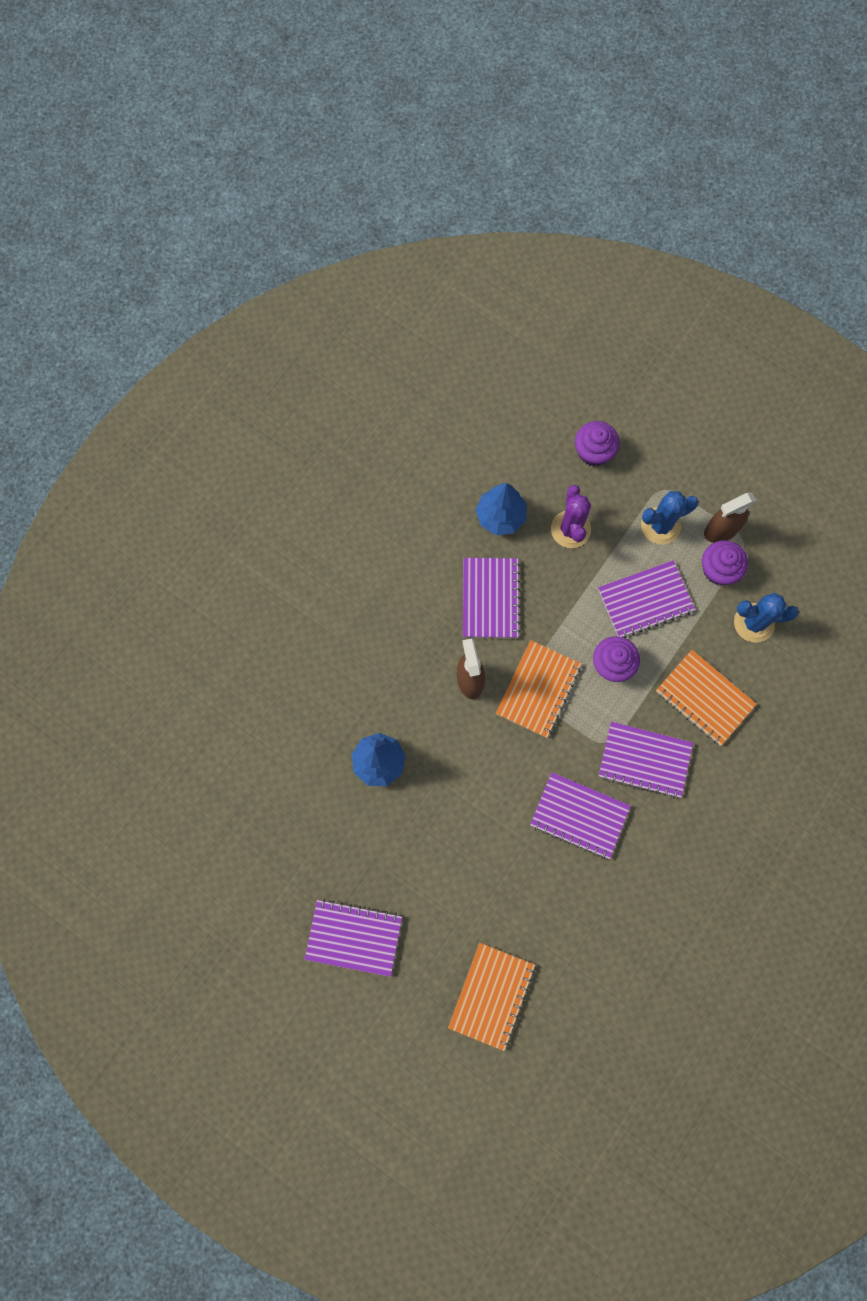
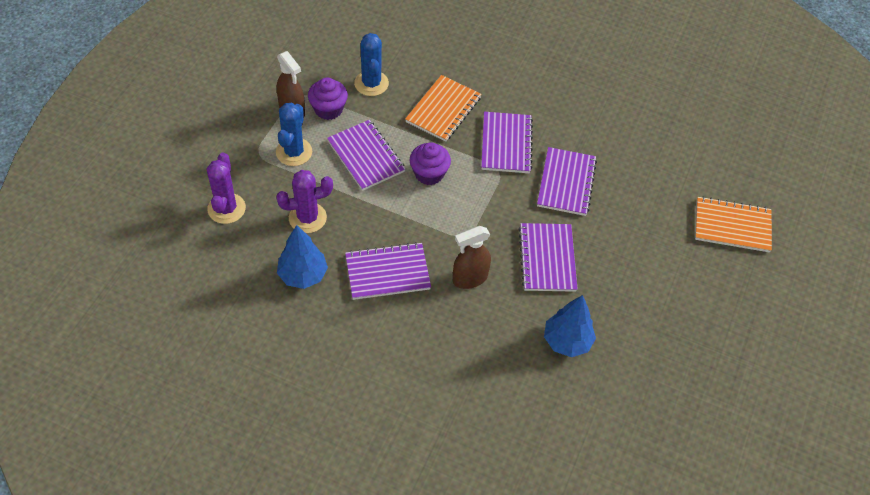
camera: 105 degrees left, 20 degrees down
(354, 937) = (728, 335): purple notebook -> purple notebook (547, 258)
(538, 689) = (465, 225): orange notebook -> none
(593, 452) = (226, 208): purple cupcake -> purple cactus
(660, 525) = (294, 152): blue cactus -> blue cactus turned 45 degrees clockwise

